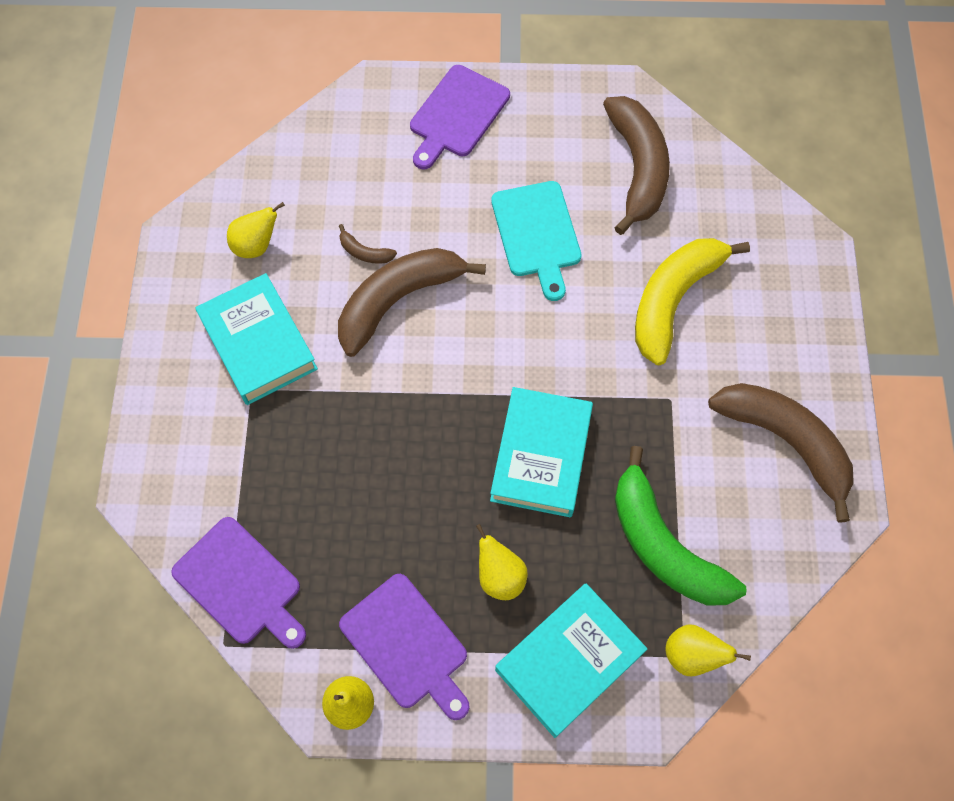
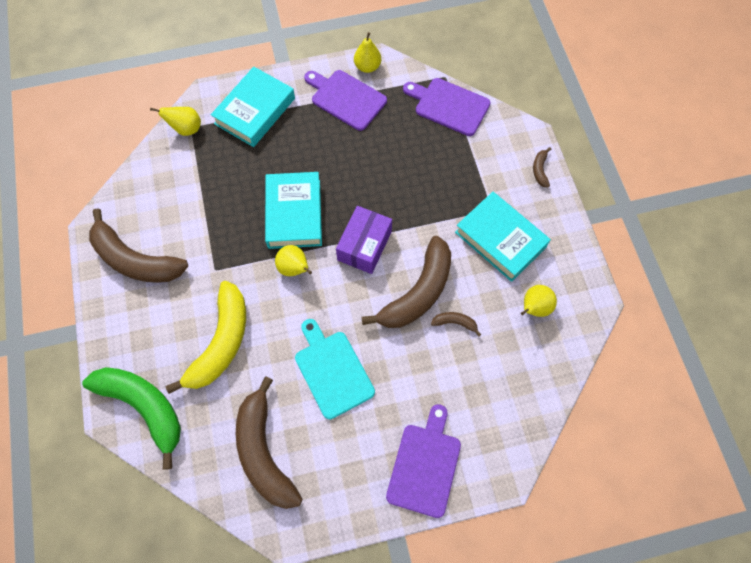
camera: 165 degrees right, 0 degrees up
(152, 432) = (540, 170): none -> brown banana
(451, 381) = (364, 246): none -> purple box
(500, 576) = (303, 142): yellow pear -> yellow pear (294, 268)
(663, 545) = (209, 181): green banana -> green banana (144, 407)

